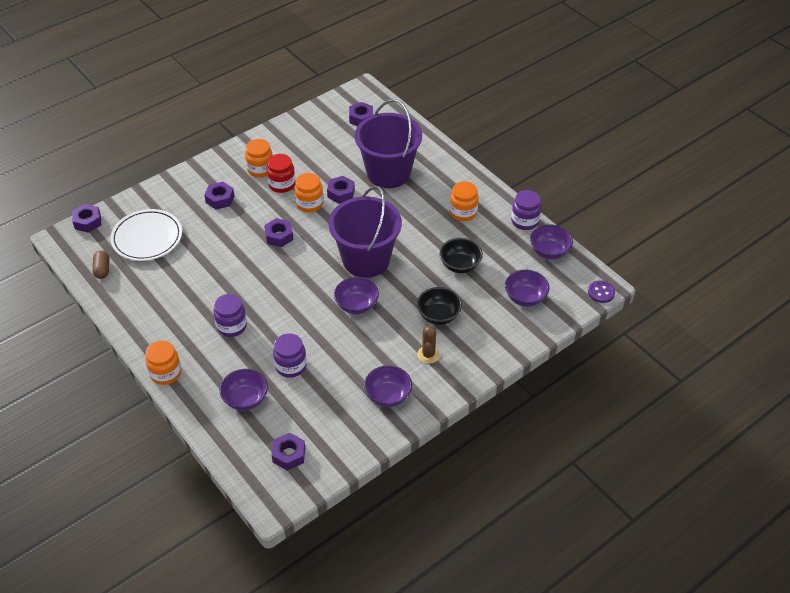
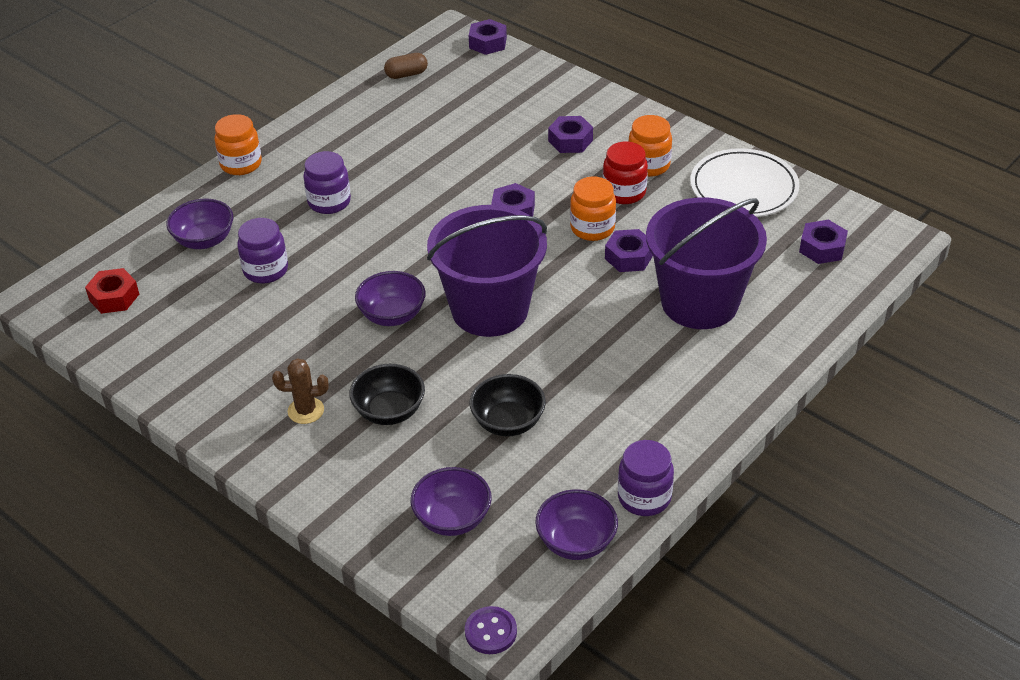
camera: 80 degrees right, 5 degrees down
(147, 238) = (473, 96): white plate -> white plate (743, 188)
(289, 455) = (114, 297): purple nut -> red nut
(388, 396) = (221, 378): purple bowl -> none
(463, 212) = (637, 409): orange jar -> none

